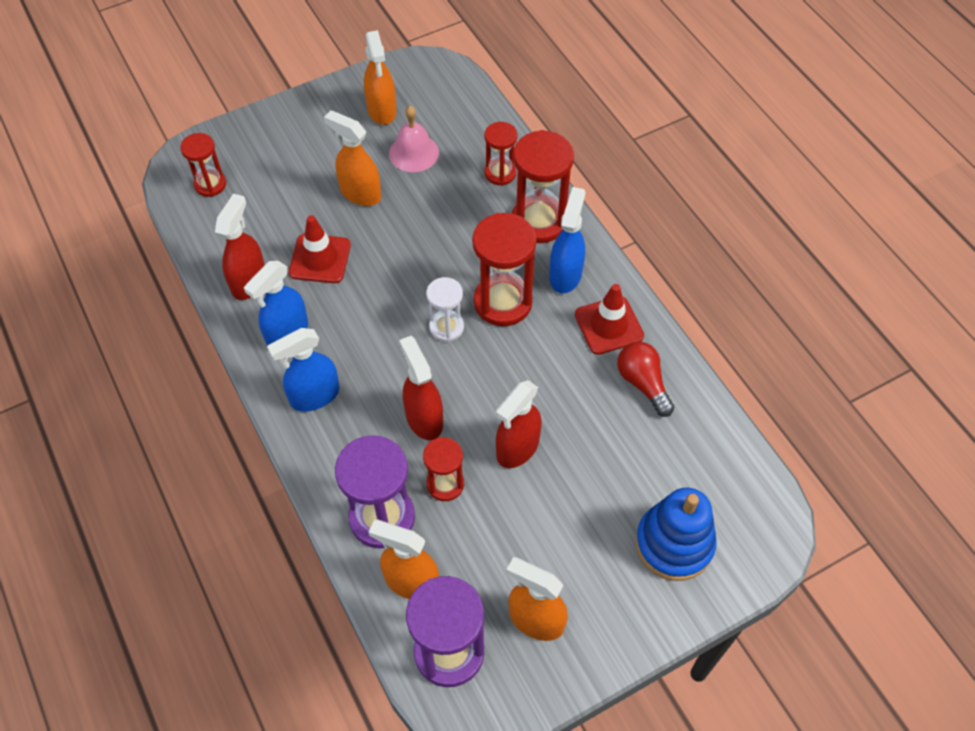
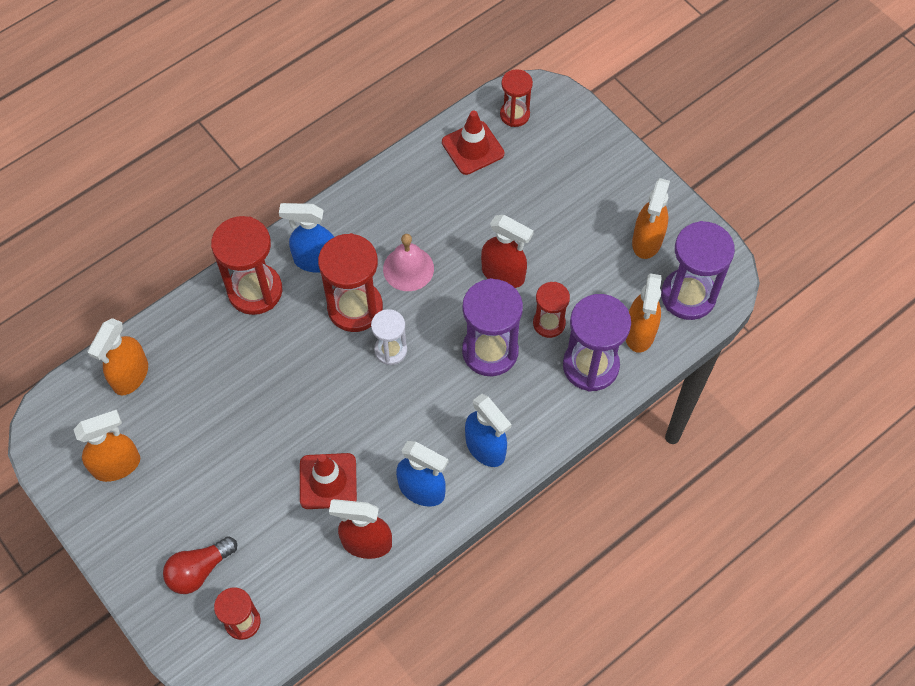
camera: 100 degrees left, 5 degrees up
(360, 193) = (237, 462): orange spray bottle -> orange spray bottle (130, 376)
(414, 153) = (176, 420): pink bell -> pink bell (408, 268)
(424, 418) = (490, 351): red spray bottle -> purple hourglass
(500, 173) = (196, 334): red hourglass -> red hourglass (514, 115)
(609, 325) = (366, 220): red traffic cone -> red traffic cone (473, 148)
(643, 383) = (421, 189): red light bulb -> red light bulb (199, 570)
(674, 544) = (562, 156): blue stacking toy -> none

